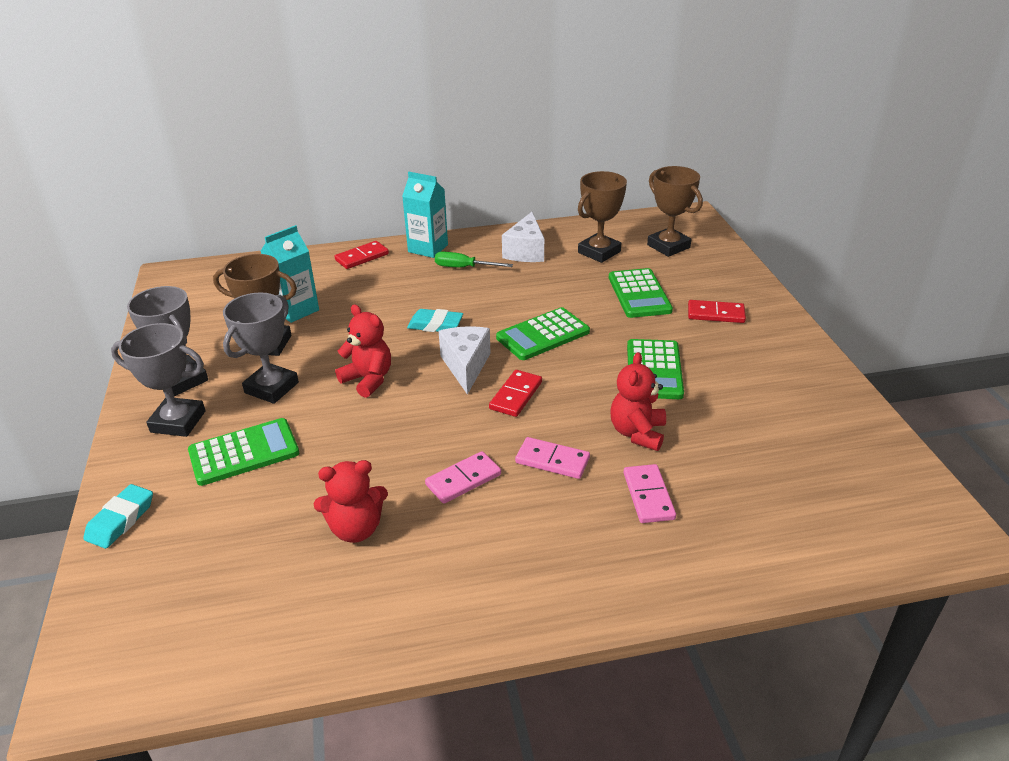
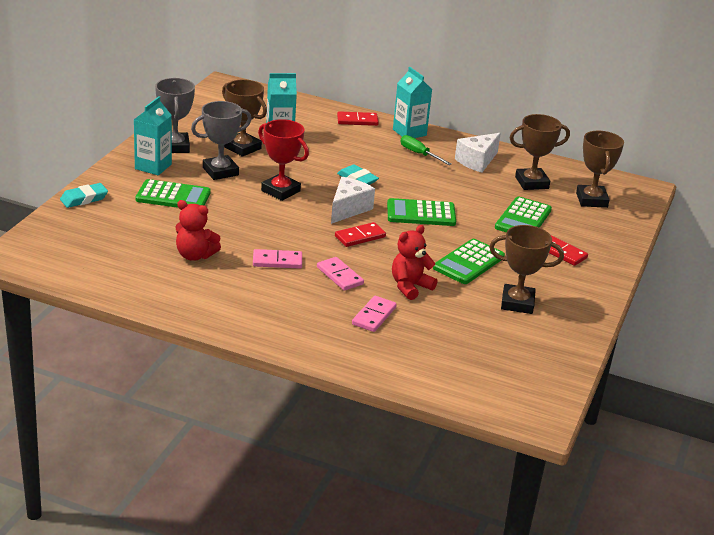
camera: 30 degrees right, 5 degrees down
(178, 421) = (153, 166): grey trophy -> turquoise carton
(368, 379) = (280, 191): red teddy bear -> red trophy
(753, 394) = (517, 303): none -> brown trophy

